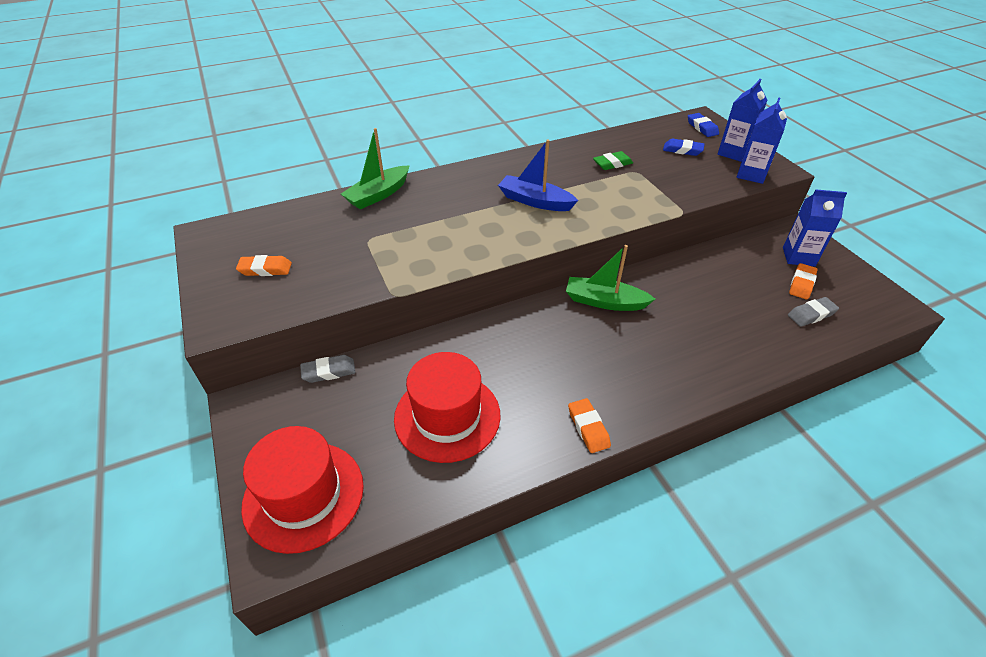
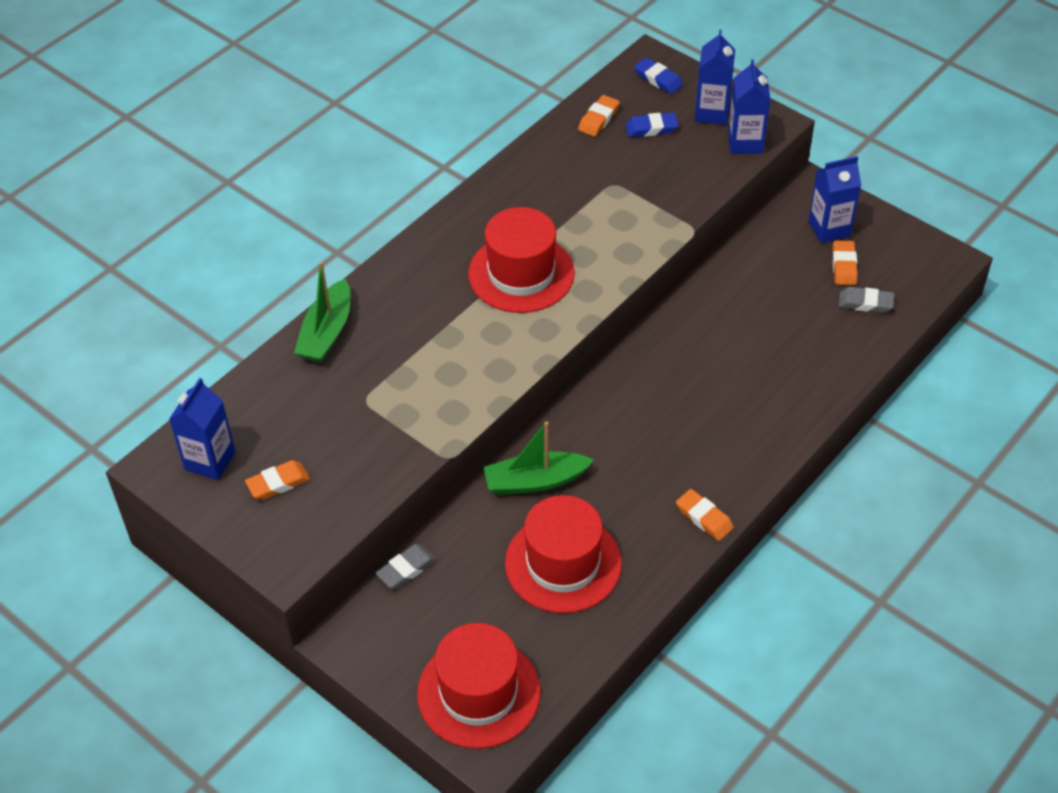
camera: 25 degrees left, 5 degrees up
(237, 241) = (210, 461): none -> blue carton
(535, 201) = (521, 273): blue boat -> red hat
(604, 301) = (649, 369): green boat -> green boat (535, 481)
(612, 164) = (579, 181): green eraser -> none
(647, 137) = (598, 119): none -> orange eraser
(811, 314) = (865, 303): grey eraser -> grey eraser turned 60 degrees clockwise

